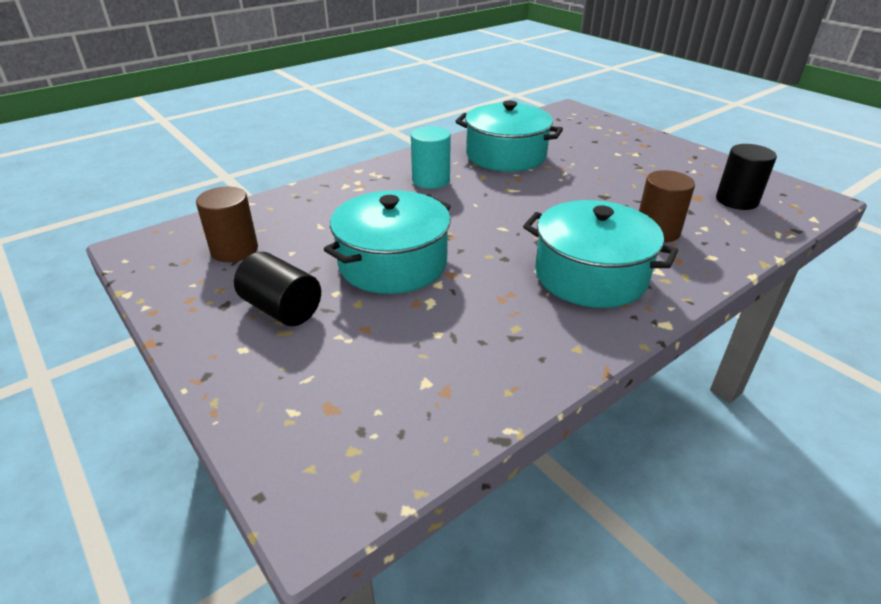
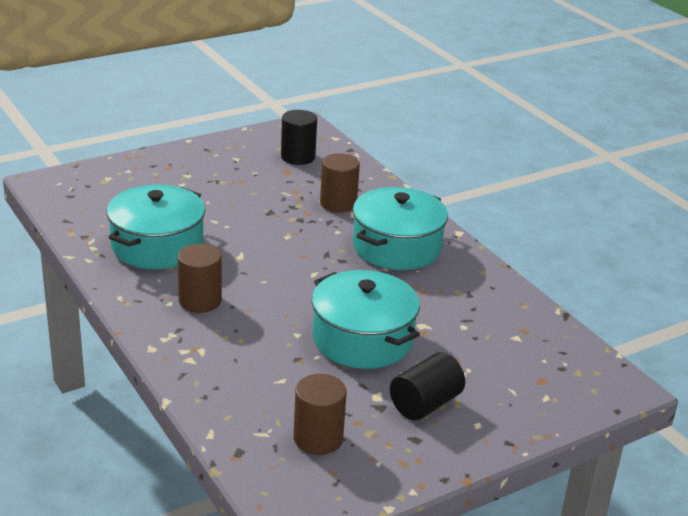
camera: 85 degrees left, 5 degrees down
(431, 180) = (200, 301): turquoise cylinder -> brown cylinder

